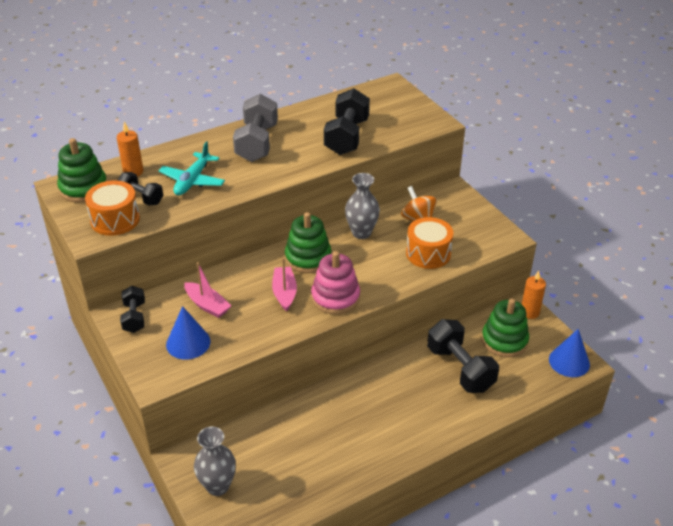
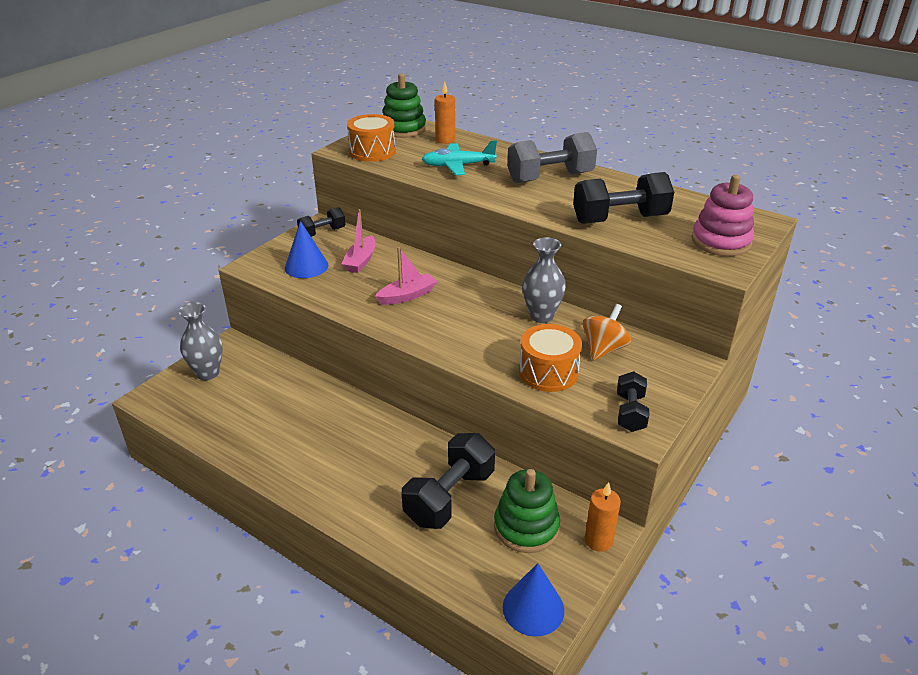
camera: 65 degrees right, 5 degrees down
(141, 198) = (412, 153): black dumbbell -> black dumbbell (630, 413)
(308, 258) = (470, 294): green stacking toy -> none
(335, 297) = (423, 328): pink stacking toy -> pink stacking toy (721, 241)

